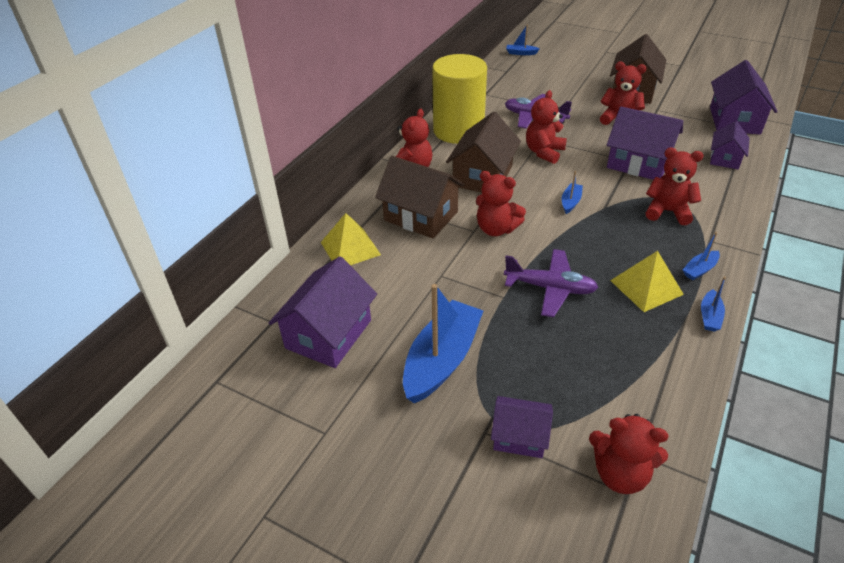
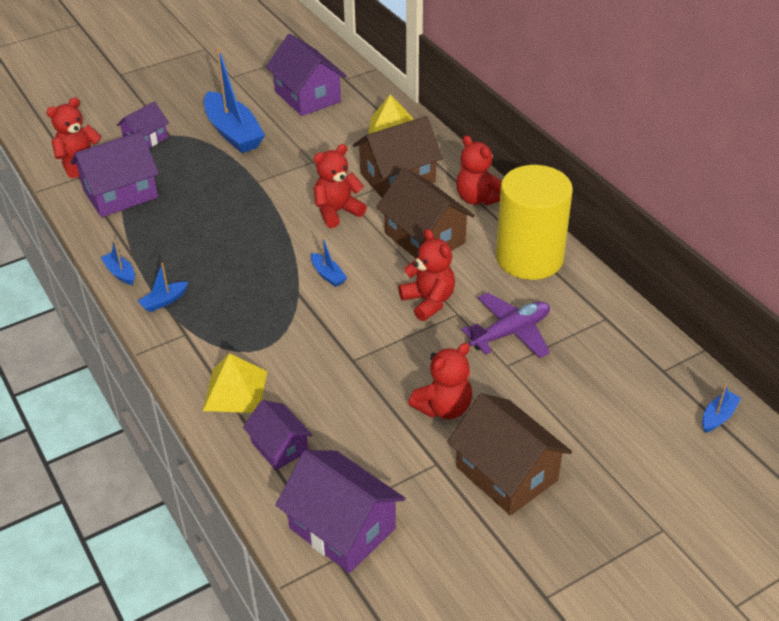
camera: 120 degrees right, 0 degrees up
(550, 288) = (239, 207): purple plane -> none
(638, 163) = (341, 364): purple house -> purple house (120, 194)
(646, 287) = (183, 258): yellow pyramid -> yellow pyramid (235, 390)
(667, 211) = (248, 332): red teddy bear -> none
(699, 270) = (164, 301): blue boat -> blue boat turned 120 degrees counterclockwise

